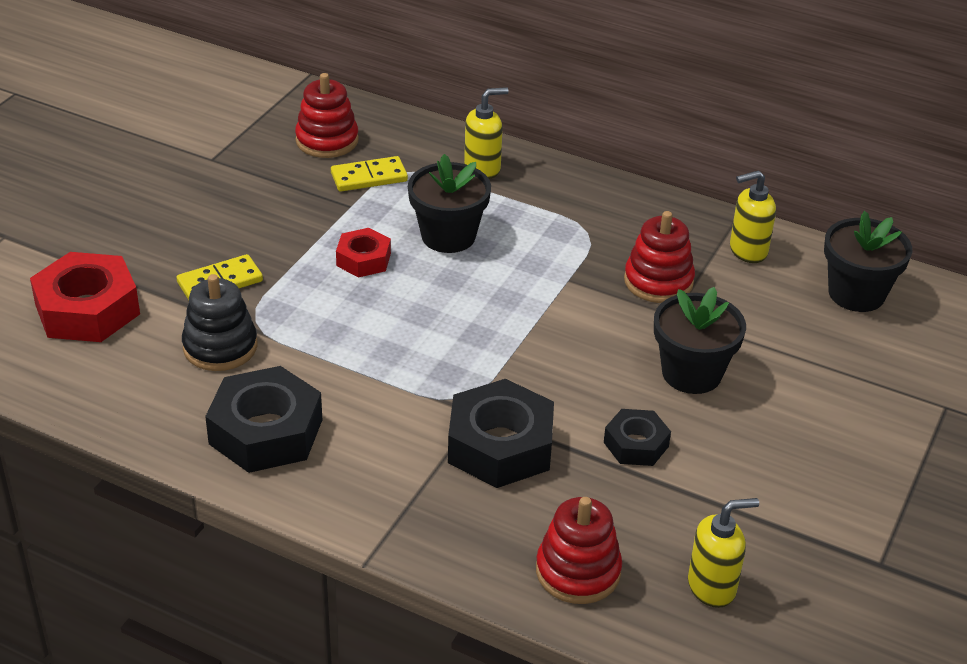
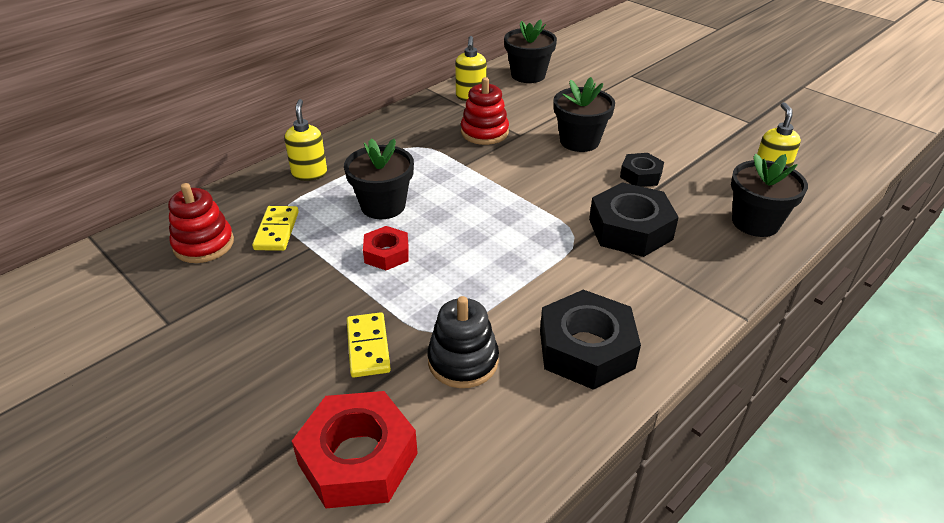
camera: 70 degrees left, 0 degrees up
(578, 571) = (755, 222): red stacking toy -> black flower pot

